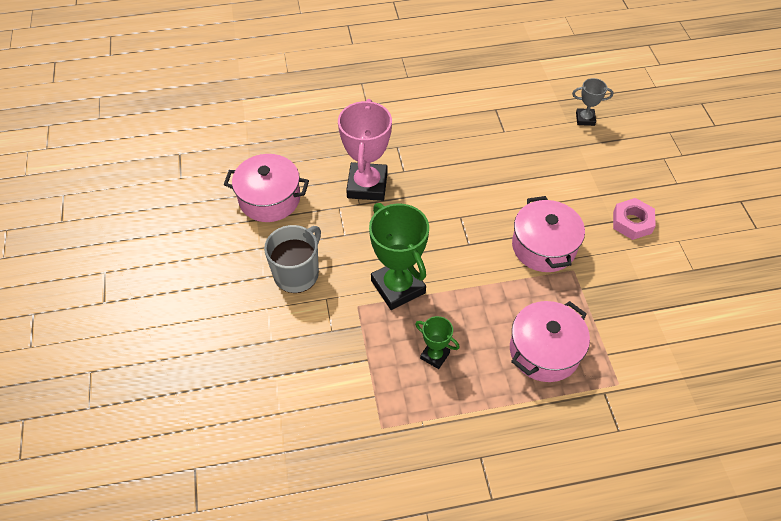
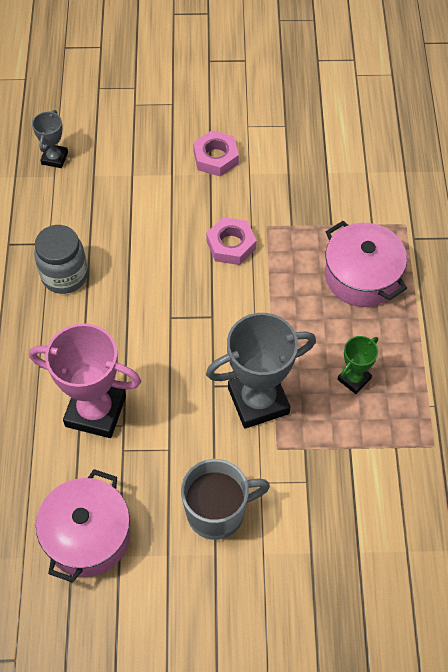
camera: 80 degrees left, 5 degrees up
(297, 273) = (217, 512): grey mug -> grey mug turned 120 degrees clockwise
(398, 287) = (258, 400): green trophy -> grey trophy
(478, 146) = (64, 275): none -> grey jar
(543, 246) = (231, 245): pink pot -> pink nut

